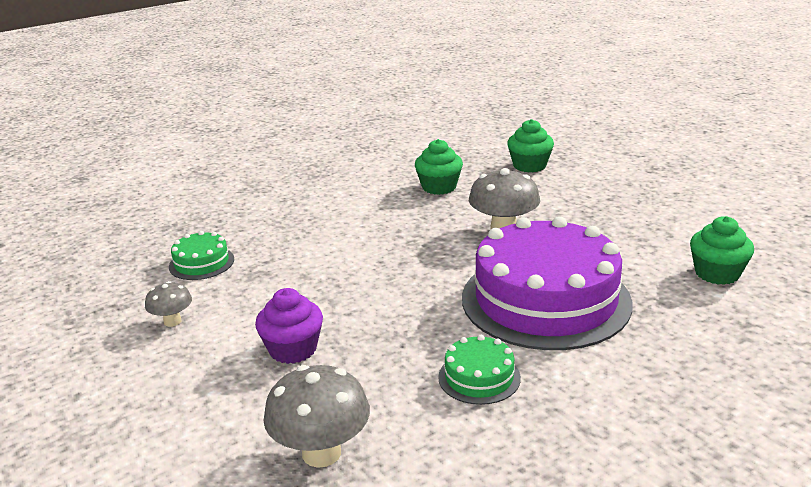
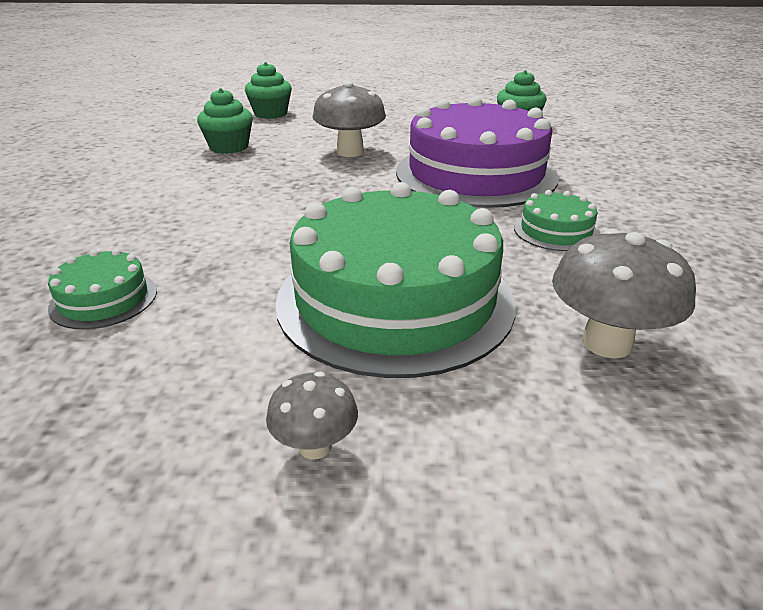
camera: 55 degrees left, 5 degrees up
(172, 321) = (205, 363): grey mushroom -> grey mushroom (315, 446)
(293, 349) = (395, 299): purple cupcake -> green cake

